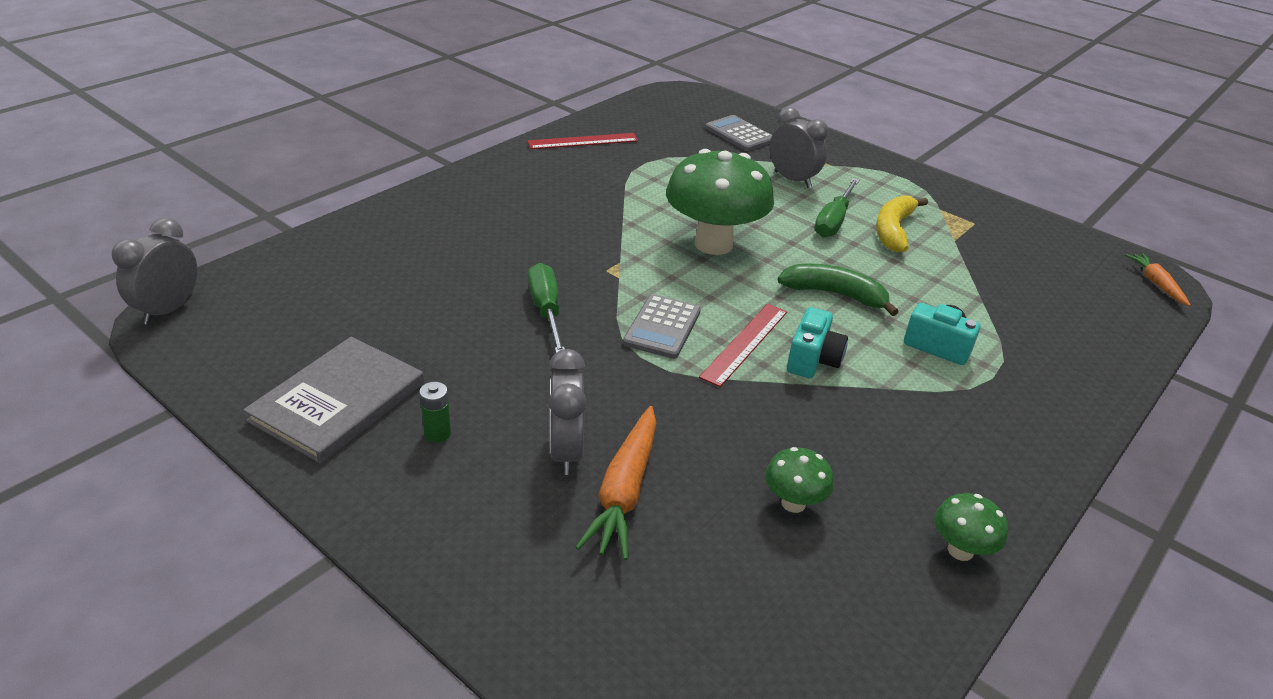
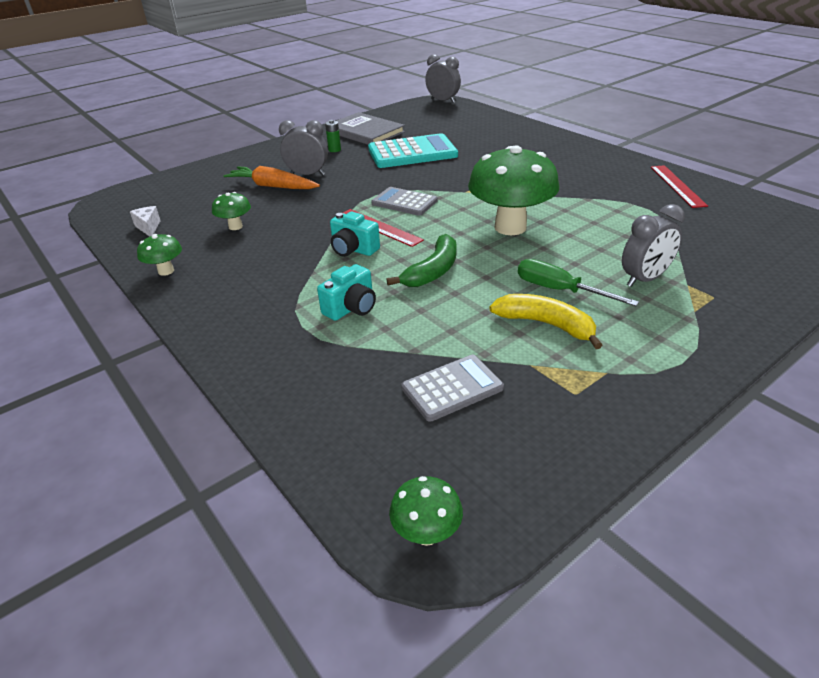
camera: 105 degrees right, 0 degrees up
(464, 332) = (412, 153): none -> turquoise calculator
(546, 311) = (428, 171): green screwdriver -> none
(739, 134) = (744, 260): grey calculator -> grey calculator (452, 388)
(840, 641) = (148, 227): none -> white cheese
(1156, 283) = (426, 534): orange carrot -> green mushroom

